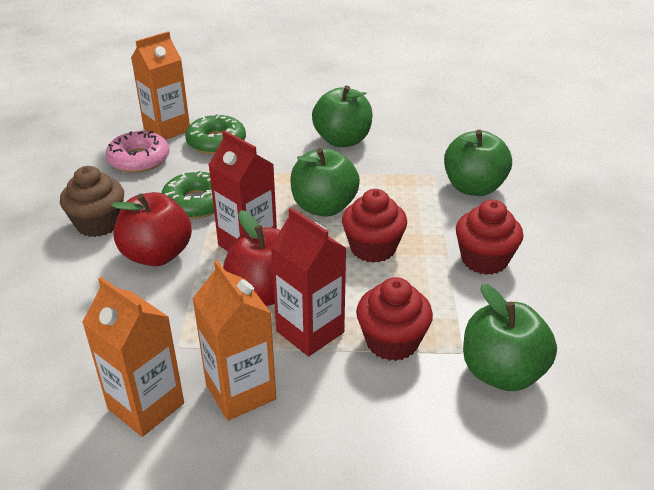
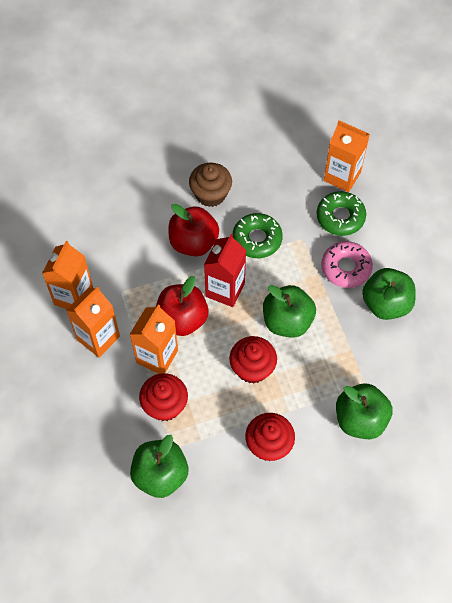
camera: 70 degrees right, 25 degrees up
(139, 159) = (293, 179): pink donut -> pink donut (346, 268)
(310, 331) = (157, 356): red carton -> orange carton

